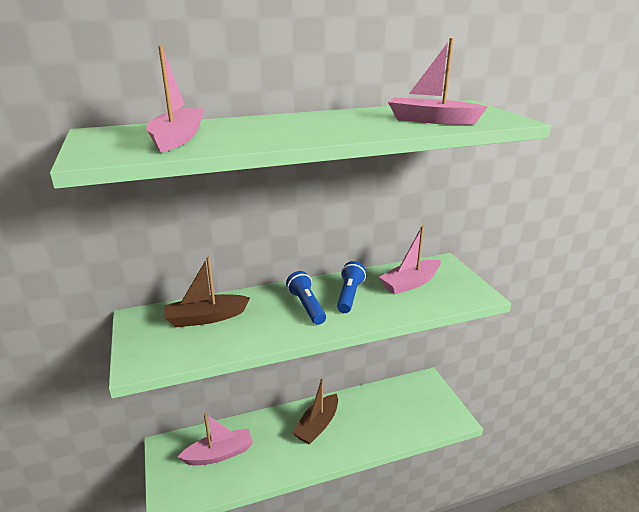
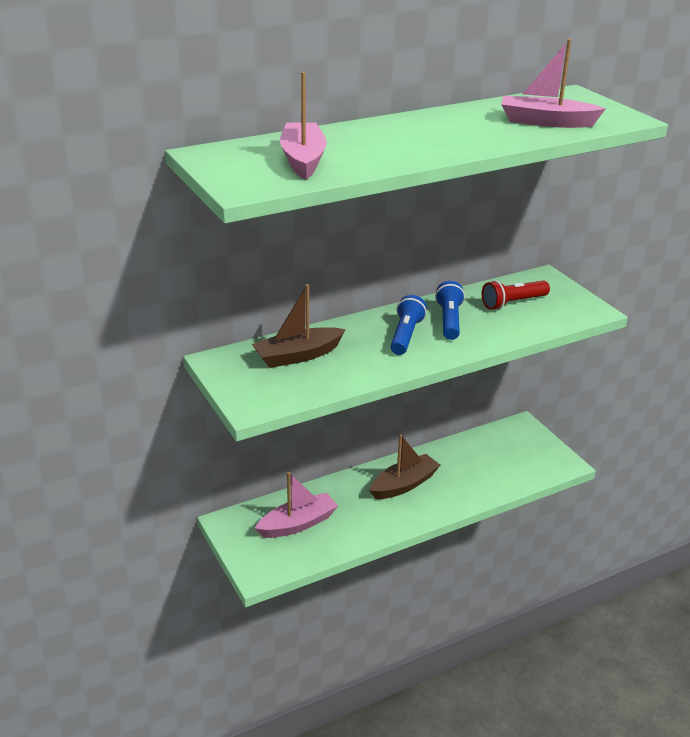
camera: 10 degrees left, 5 degrees up
(306, 306) = (406, 335): blue flashlight -> blue flashlight turned 45 degrees clockwise
(317, 425) = (404, 484): brown boat -> brown boat turned 150 degrees counterclockwise
(410, 283) = (513, 303): pink boat -> red flashlight

